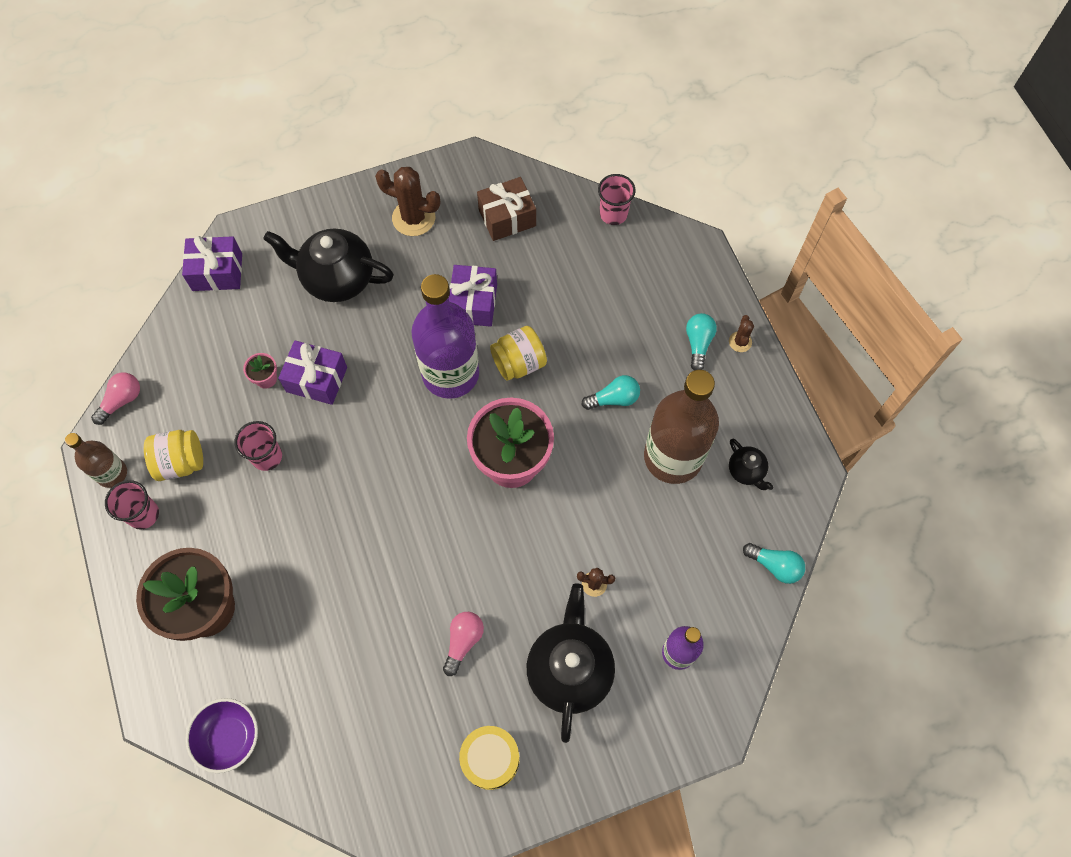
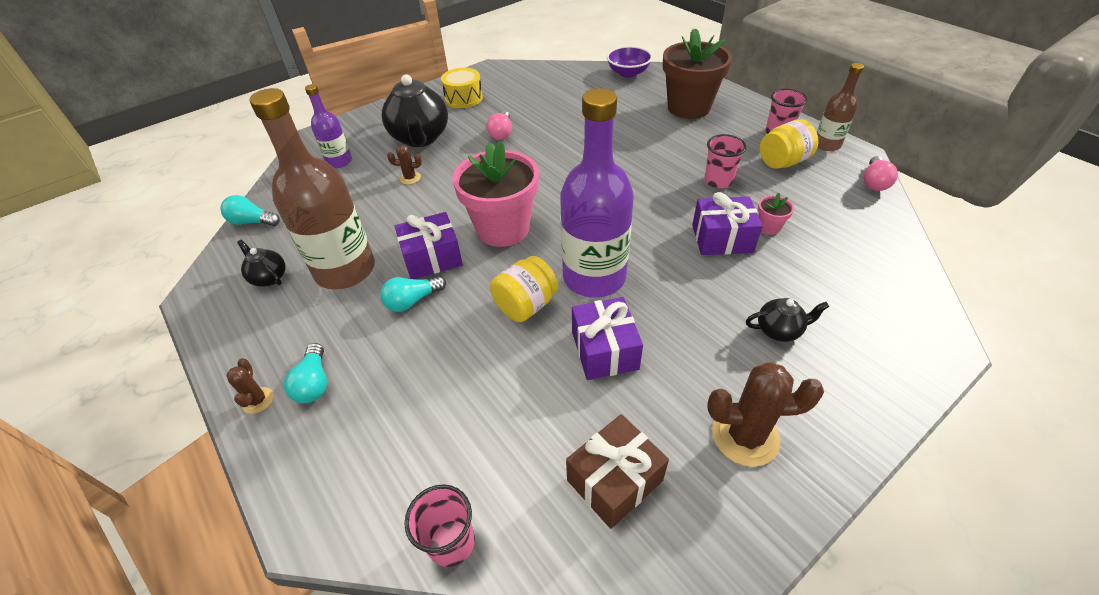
camera: 165 degrees right, 20 degrees down
(217, 272) = (914, 299): purple gift -> purple gift (432, 258)
(337, 279) = (779, 330): black teapot -> black teapot, size x0.48

